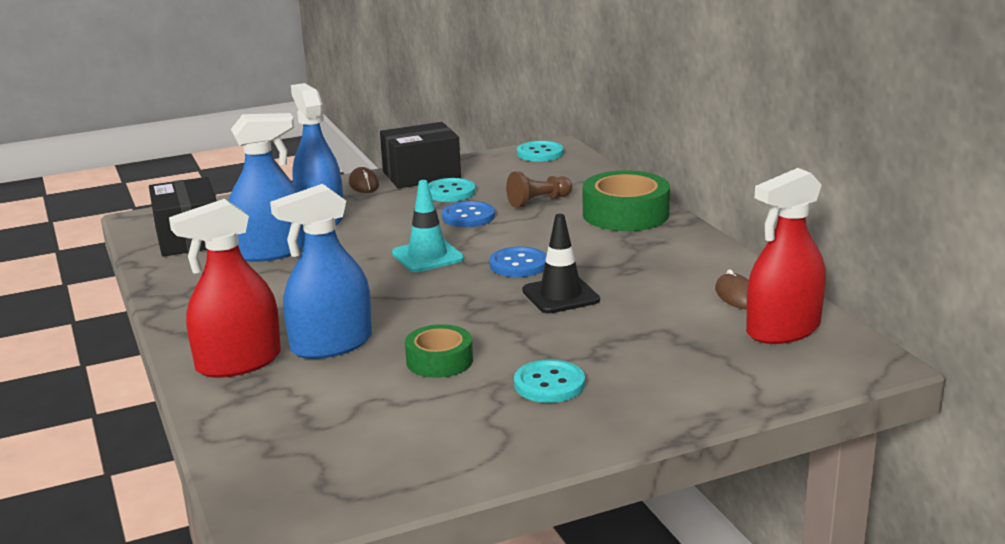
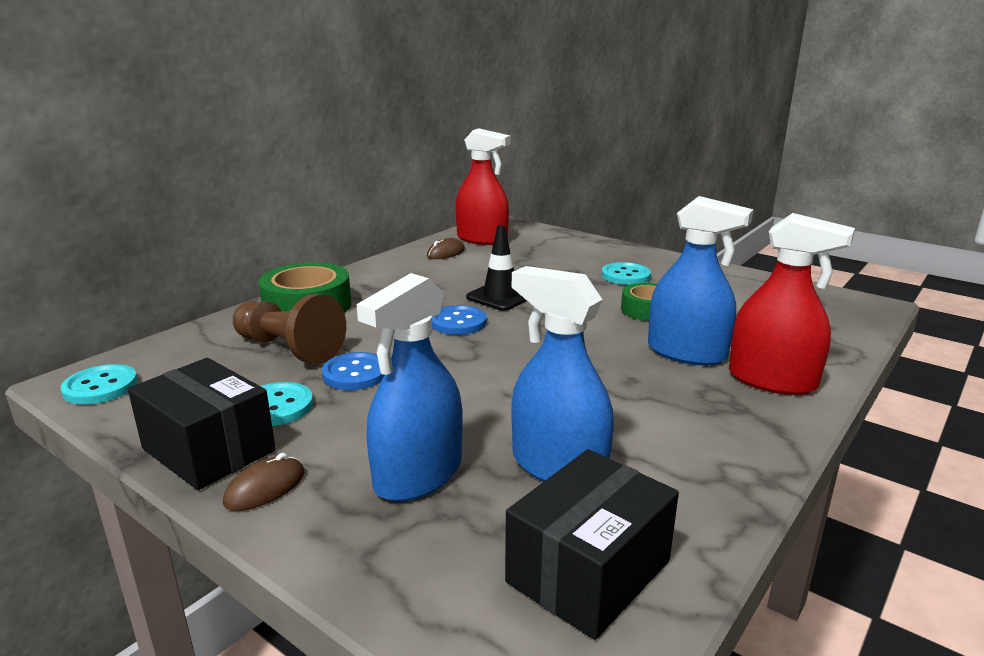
camera: 120 degrees left, 0 degrees up
(427, 256) = (478, 365): turquoise traffic cone -> none
(538, 201) = (289, 349): brown pawn -> brown pawn, size x1.58

